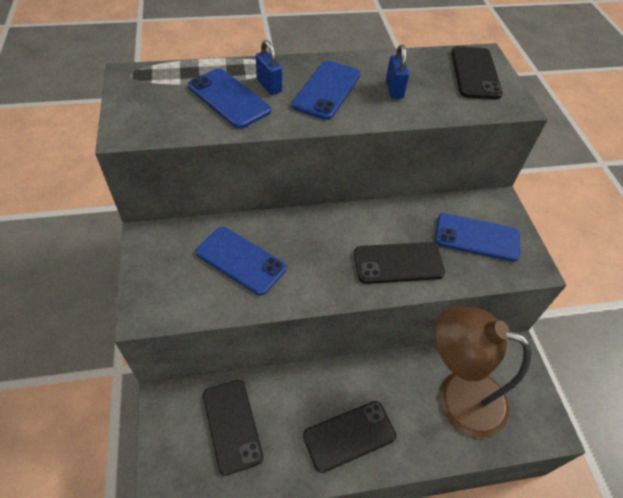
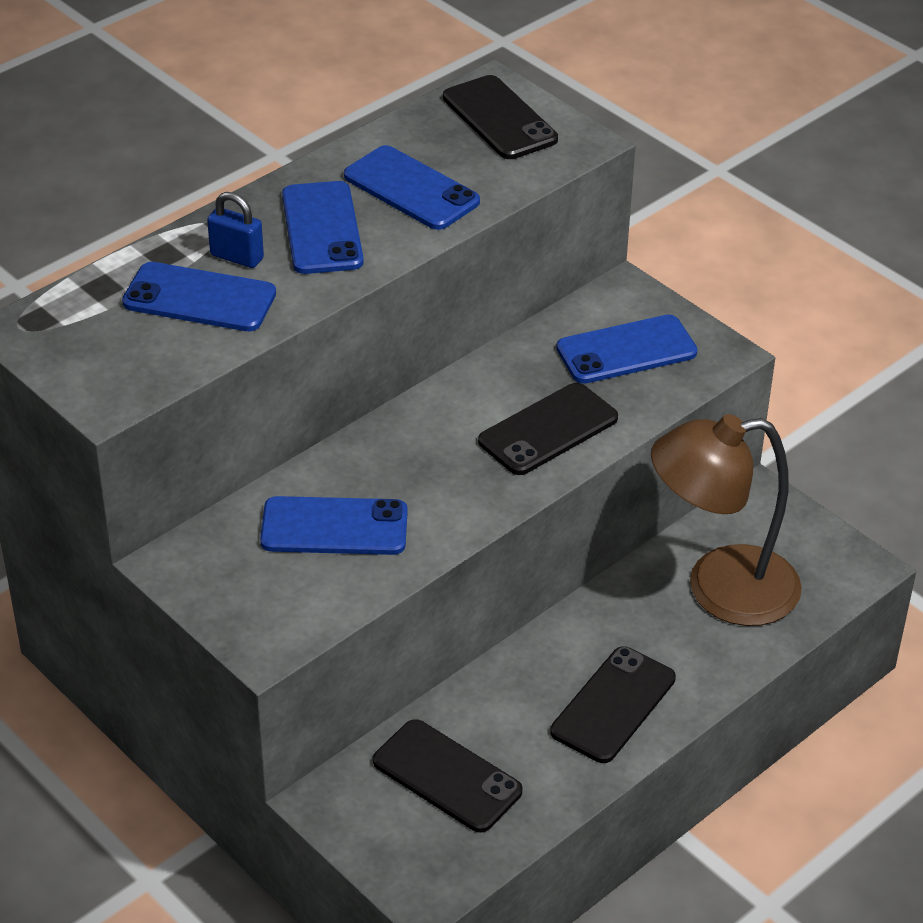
camera: 30 degrees left, 10 degrees down
(394, 90) = (411, 189): blue padlock -> blue phone

